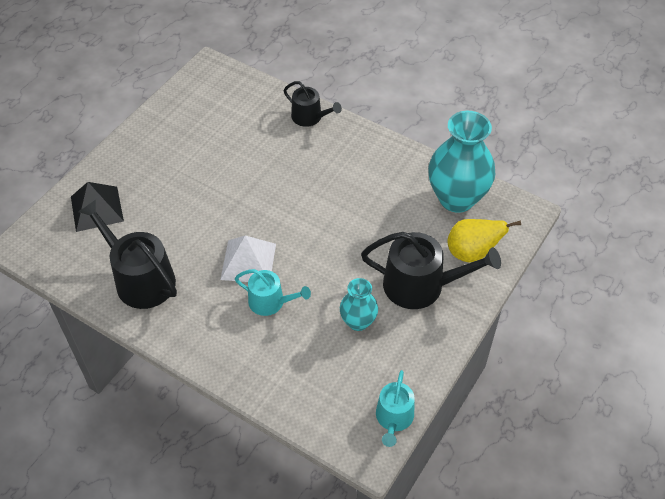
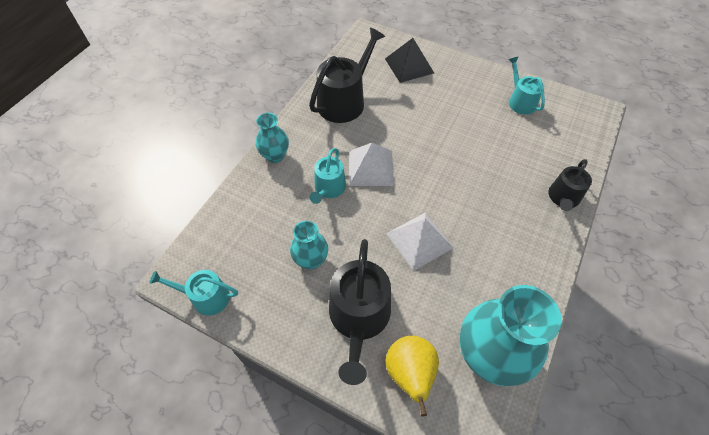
camera: 85 degrees right, 5 degrees up
(181, 121) = (520, 101): none -> turquoise watering can
(213, 354) = (275, 156): none -> turquoise vase
(344, 230) = (419, 240): none -> white pyramid

